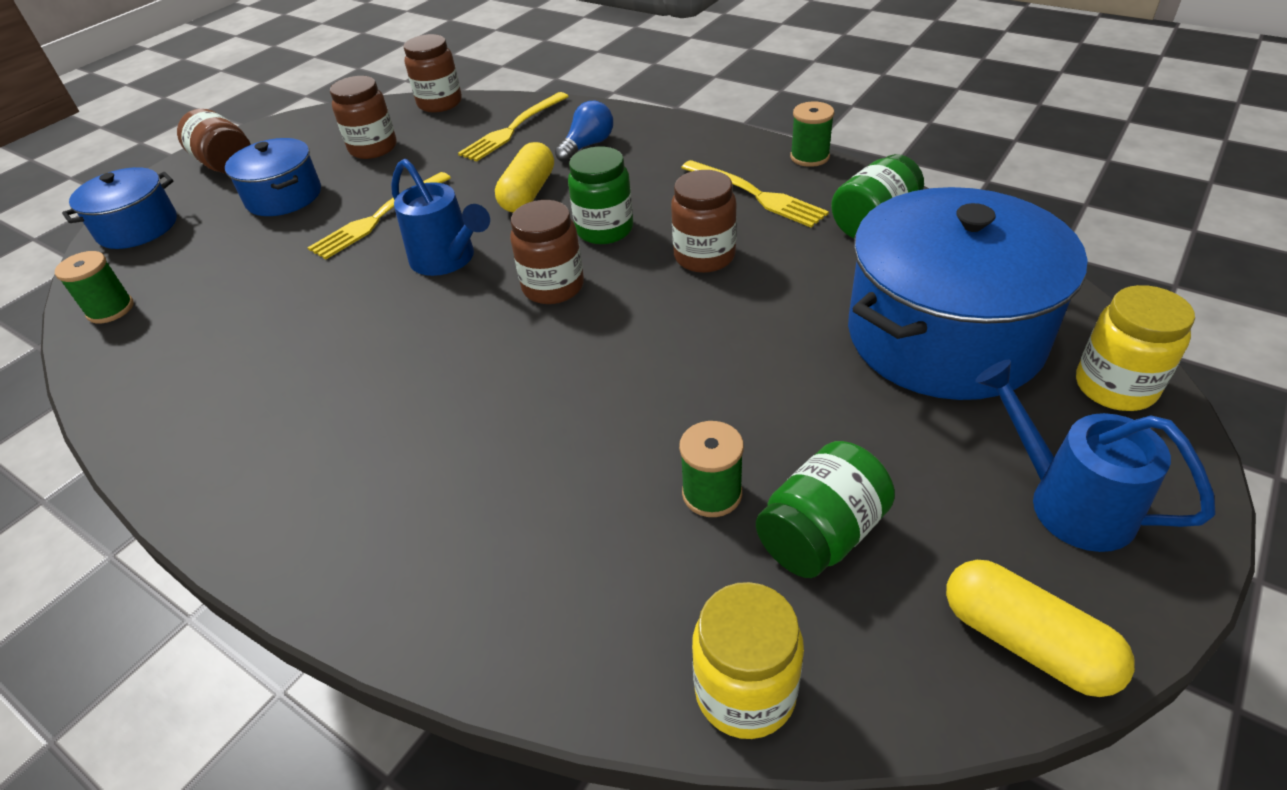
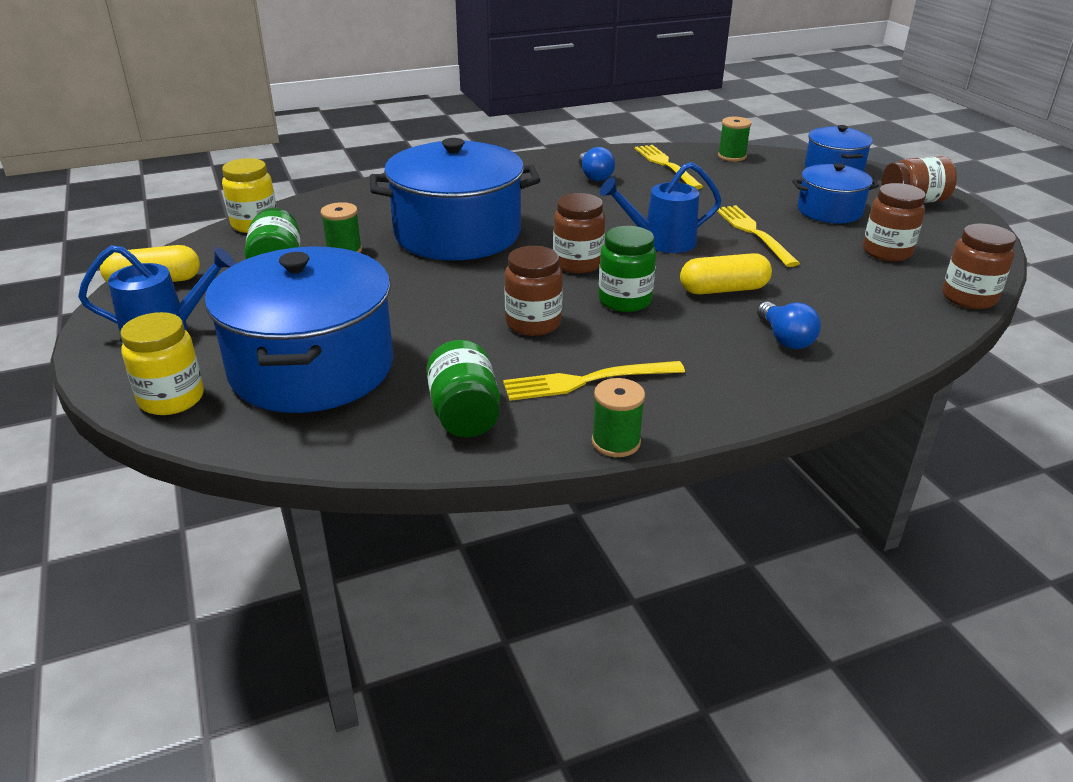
camera: 120 degrees right, 10 degrees down
(254, 395) = (594, 176): none -> blue light bulb
(512, 129) = (863, 315): yellow fork -> yellow fork (665, 165)
(528, 193) = (723, 289): yellow capsule -> yellow capsule turned 60 degrees counterclockwise
(559, 416) = (457, 234): none -> blue pot

